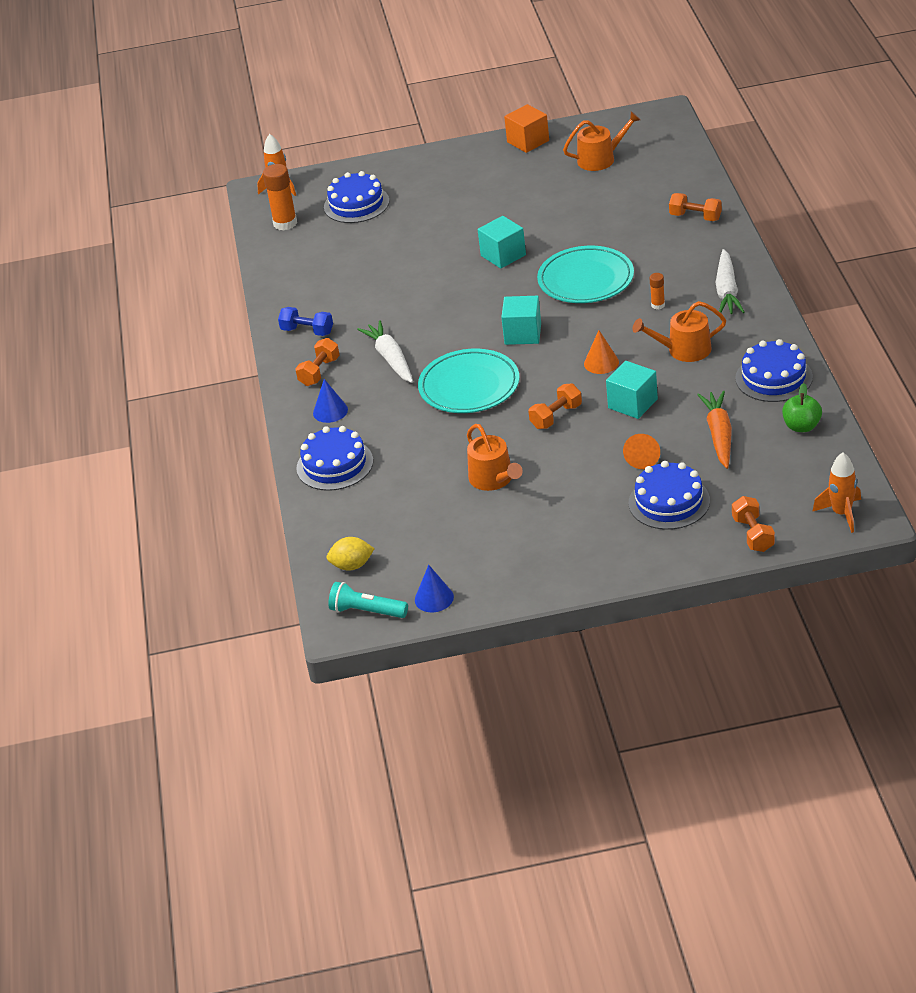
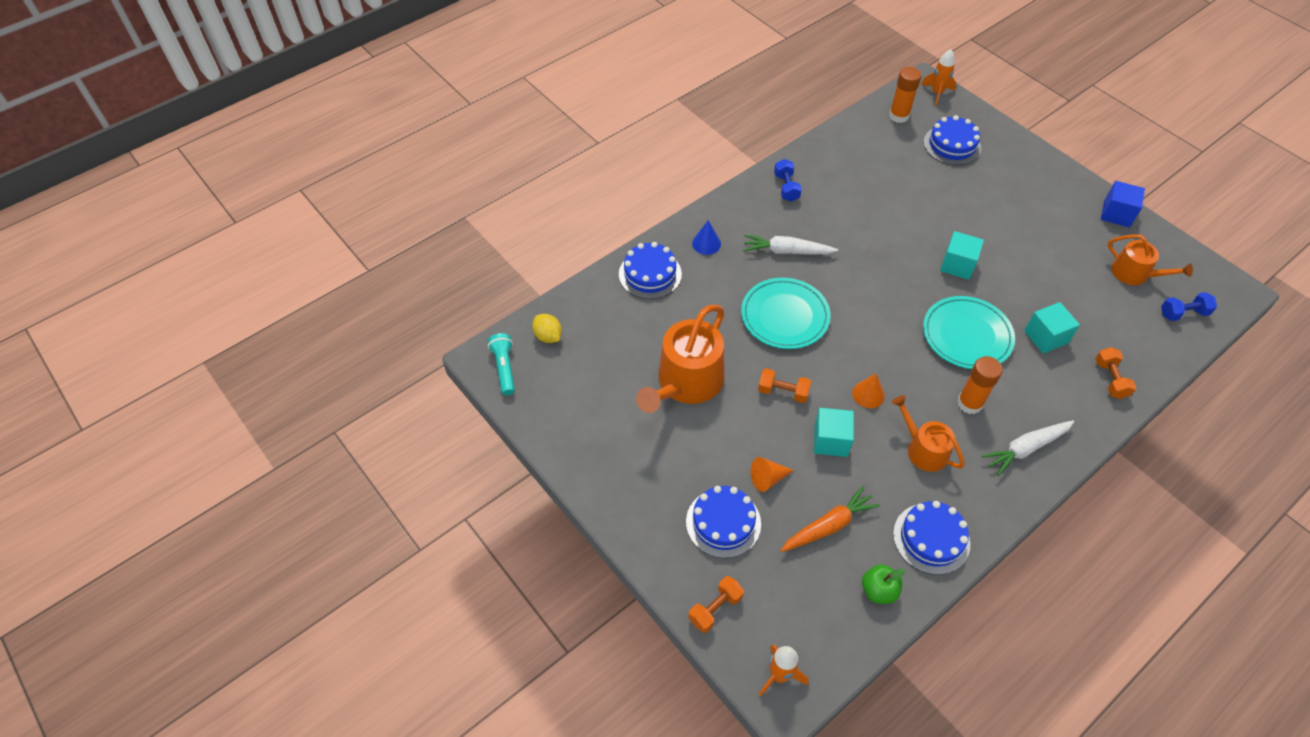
camera: 55 degrees right, 15 degrees up
(319, 372) = (745, 216): orange dumbbell -> none
(390, 358) = (786, 251): white carrot -> white carrot turned 120 degrees counterclockwise
(434, 598) = (536, 404): blue cone -> none
(494, 479) = (686, 383): orange watering can -> orange watering can, size x1.73
(523, 334) = (869, 323): turquoise cube -> turquoise cube (1046, 337)
(528, 141) = (1116, 214): orange cube -> blue cube
(658, 305) = (969, 403): orange glue stick -> orange glue stick, size x1.94
(662, 151) = (1183, 313): none -> blue dumbbell

